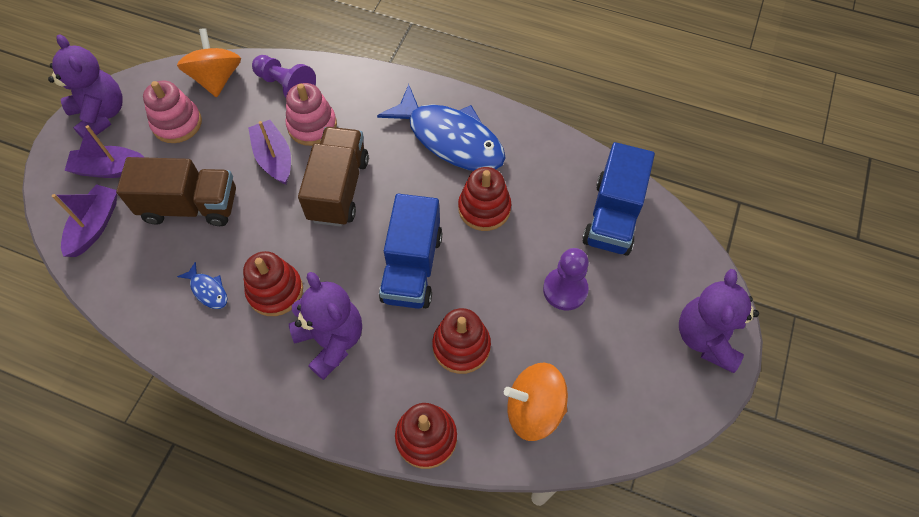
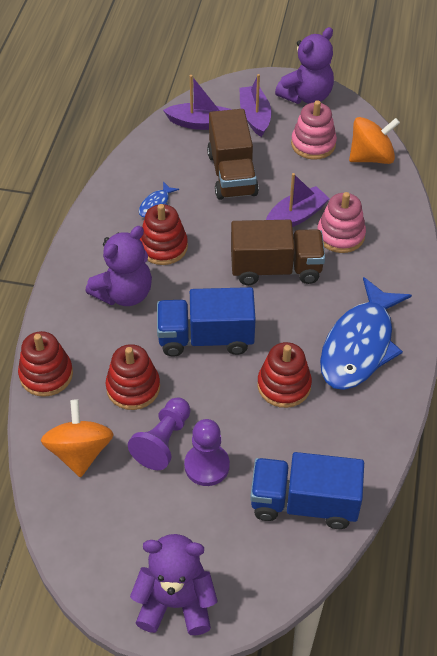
camera: 80 degrees right, 10 degrees down
(286, 86) = (380, 206): purple pawn -> purple pawn (163, 441)

